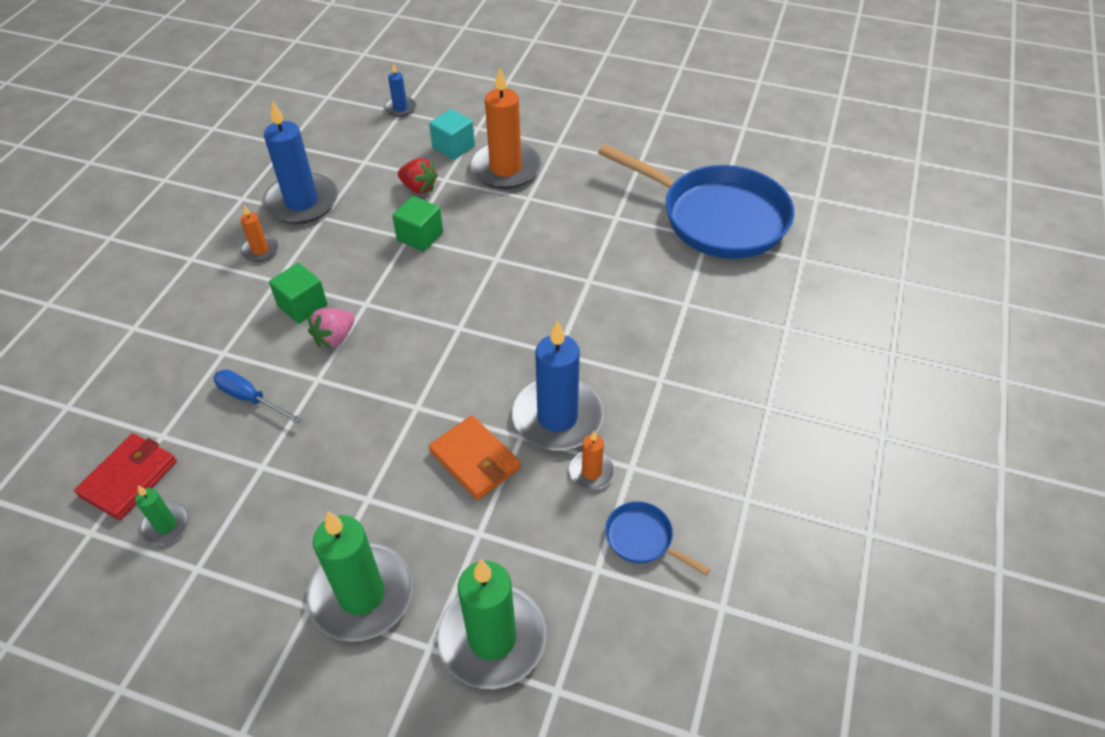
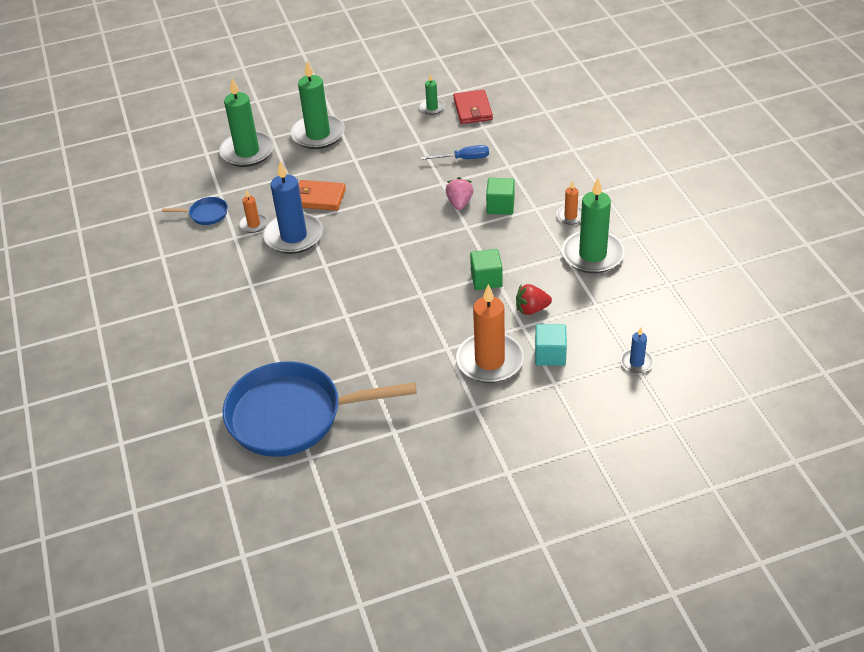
camera: 145 degrees right, 5 degrees down
(302, 202) = (592, 255): blue candle -> green candle

